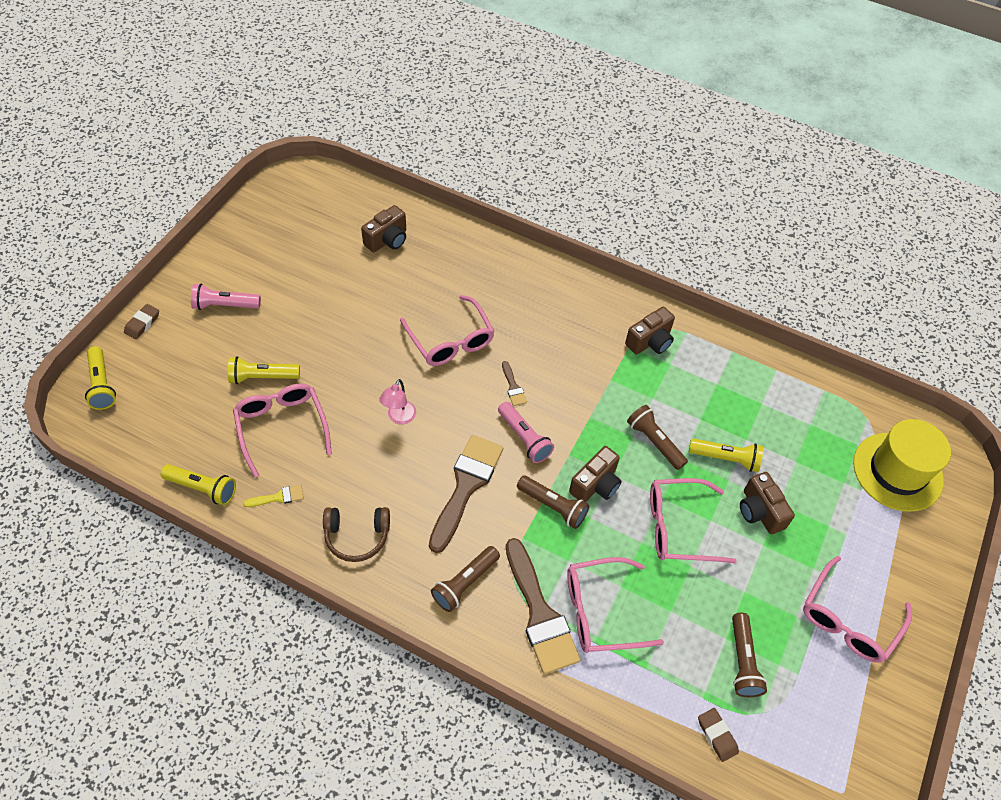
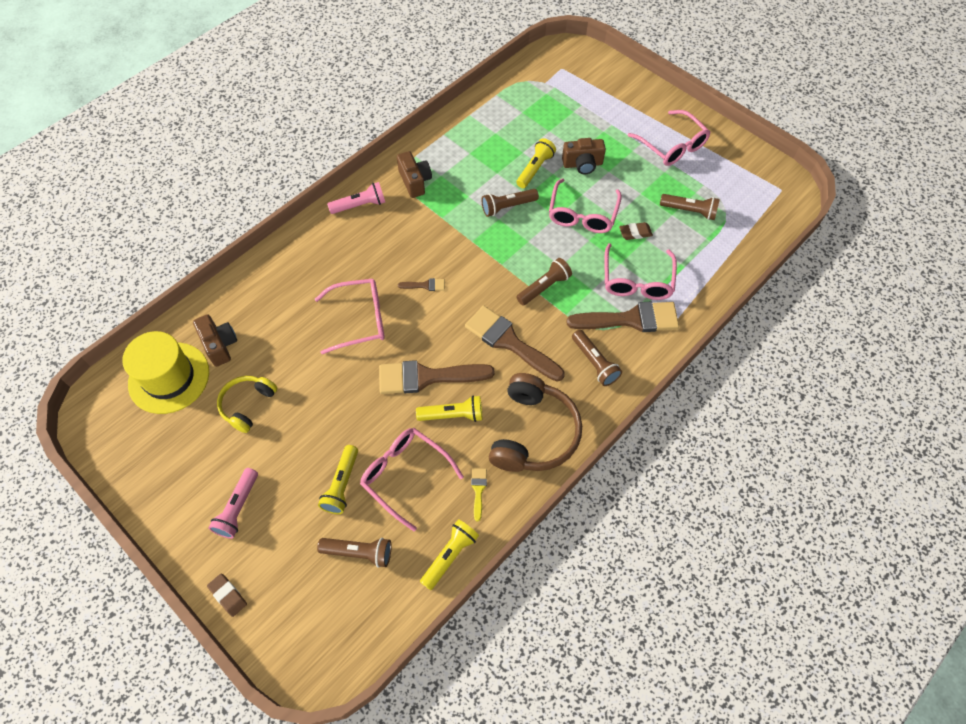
camera: 70 degrees left, 5 degrees up
(102, 385) = (294, 645): yellow flashlight -> yellow flashlight (453, 415)
(195, 410) = (359, 552): none -> brown flashlight
(282, 428) = (405, 475): pink glasses -> pink glasses turned 45 degrees clockwise
(330, 280) = (247, 405): none -> yellow headphones
(357, 536) = (534, 433): brown headphones -> brown headphones, size x1.68
(399, 418) = (427, 377): pink lamp -> brown brush
(524, 438) = (477, 290): pink flashlight -> pink flashlight (360, 205)
(596, 484) = (533, 254): brown camera -> none
(717, 735) = (737, 241): brown eraser -> brown eraser (635, 233)
(897, 471) = (573, 81): yellow hat -> yellow hat (169, 377)

